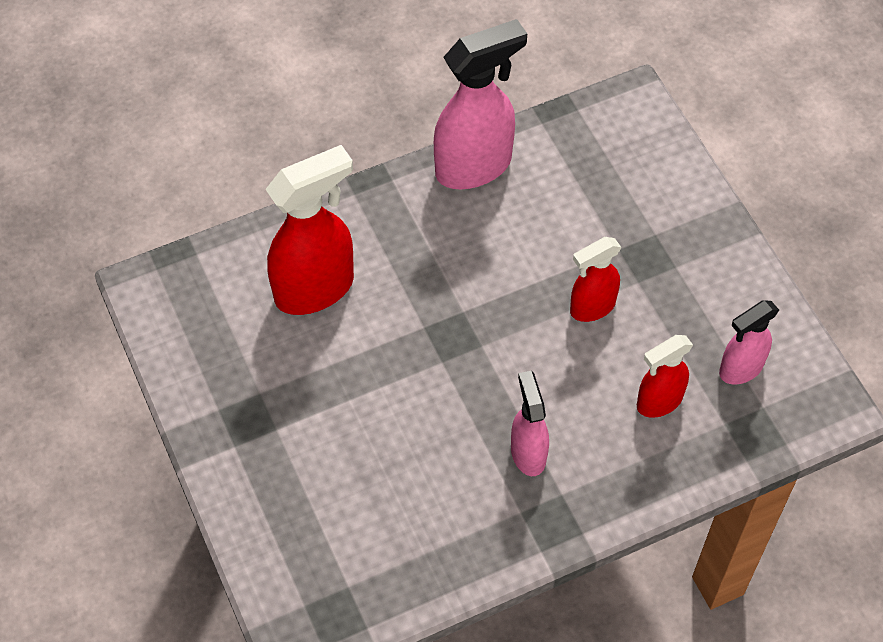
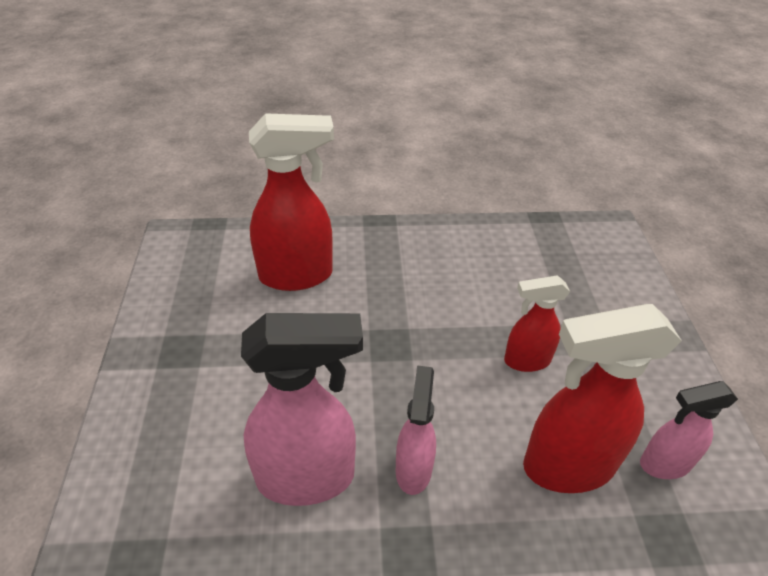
camera: 20 degrees right, 15 degrees down
(474, 166) = (465, 234): pink spray bottle -> pink spray bottle (307, 477)
(658, 402) = (566, 466): red spray bottle -> red spray bottle, size x1.72

